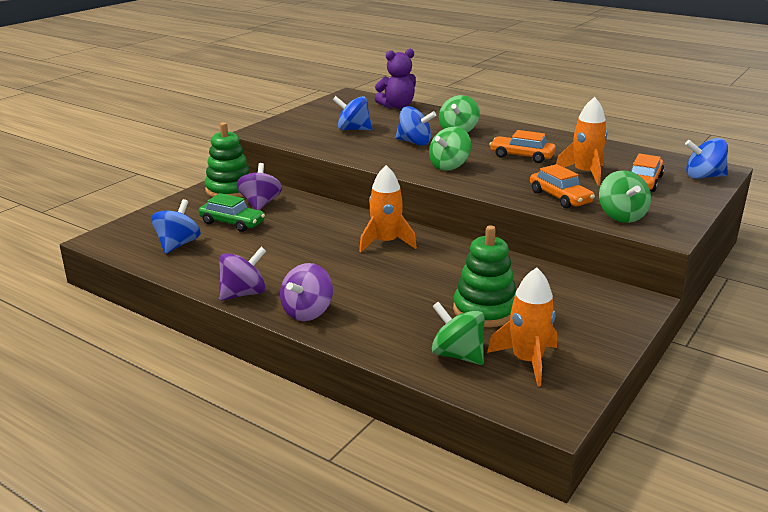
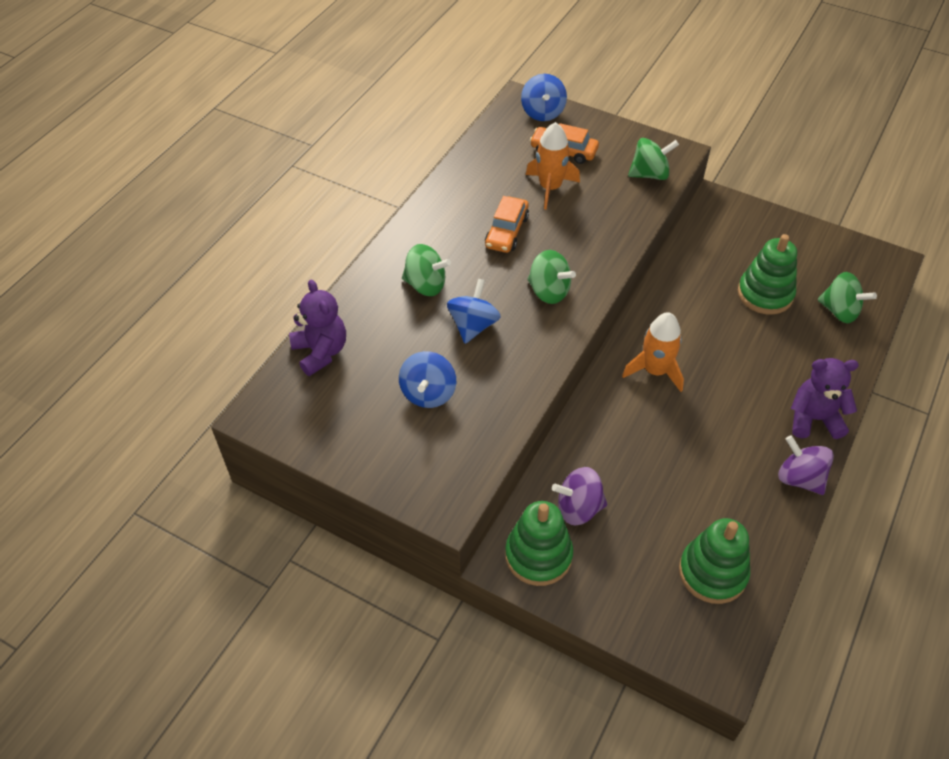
camera: 95 degrees left, 25 degrees up
(178, 244) = (712, 572): blue spinning top -> green stacking toy
(232, 223) = (640, 528): green car -> none
(307, 312) = (814, 419): purple spinning top -> purple teddy bear
(457, 355) = (839, 311): green spinning top -> green spinning top turned 90 degrees counterclockwise
(527, 361) = (830, 271): orange rocket -> none
(560, 197) = (617, 210): orange car -> none

